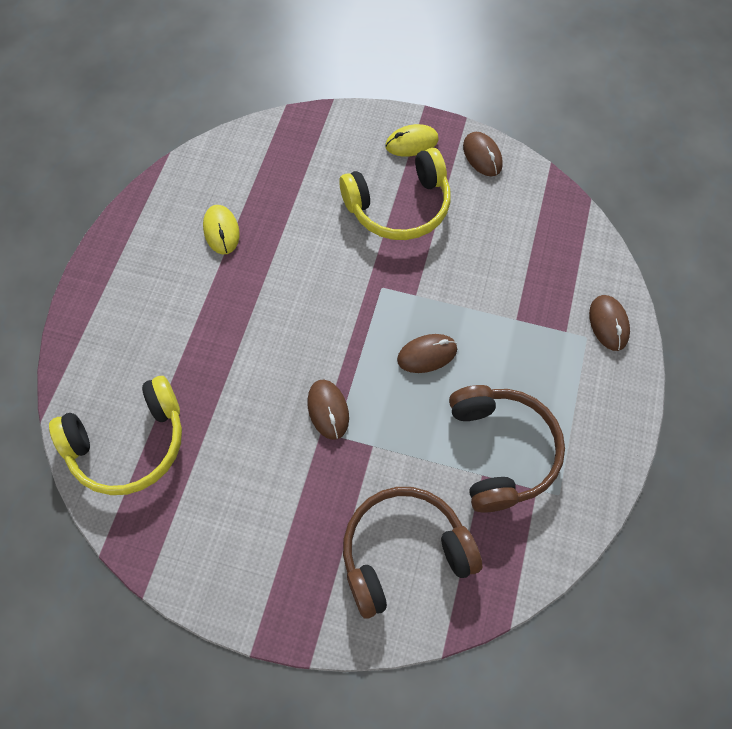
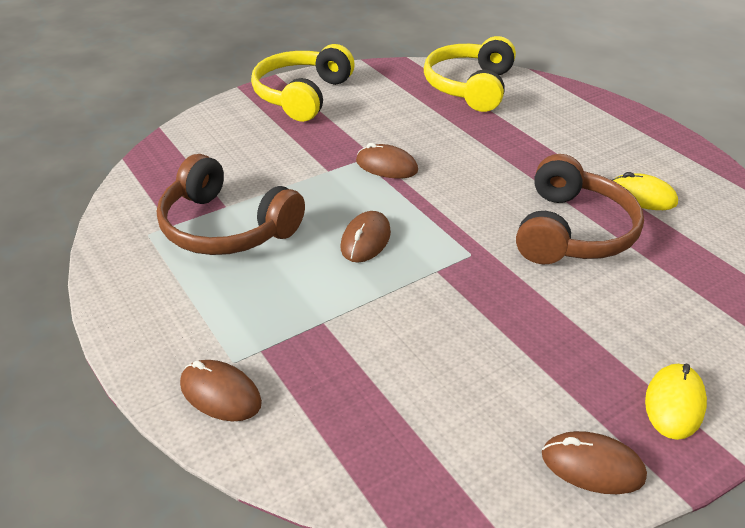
camera: 130 degrees right, 25 degrees down
(399, 207) = (568, 326): yellow headphones -> yellow headphones (302, 95)
(403, 552) = (237, 144): brown headphones -> brown headphones (571, 231)

